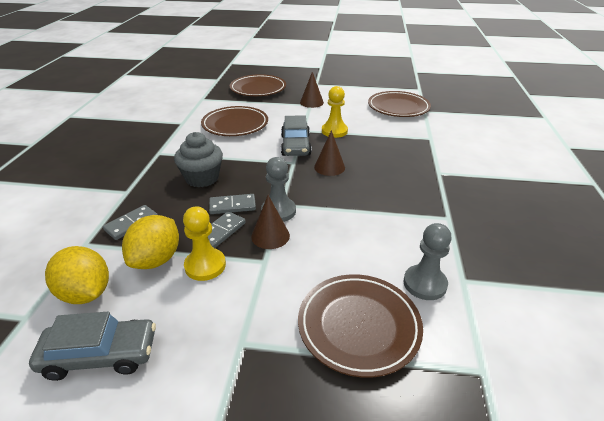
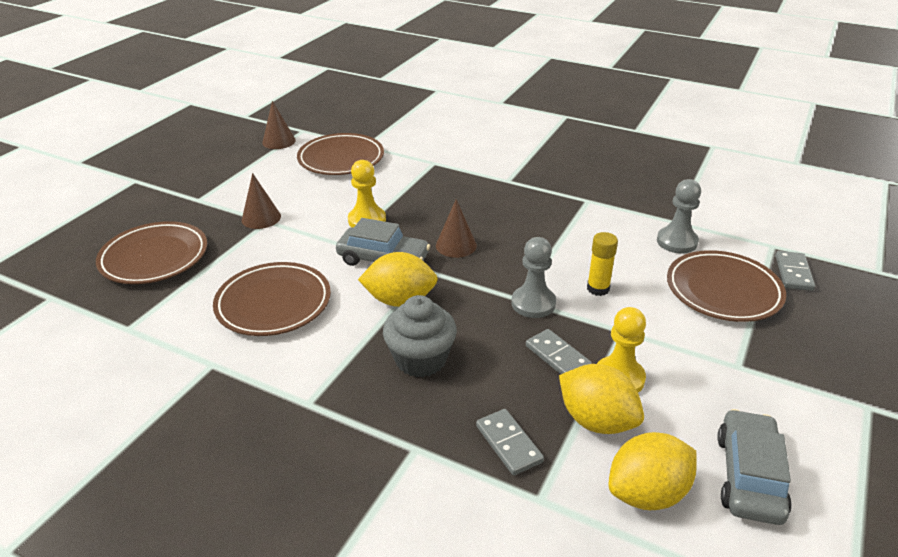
camera: 70 degrees left, 0 degrees up
(232, 206) = (505, 339): grey domino -> grey domino (793, 273)
(256, 160) = (400, 300): none -> yellow lemon
(270, 236) = (579, 318): brown cone -> brown cone (279, 141)
(315, 240) = (598, 288): none -> yellow glue stick

